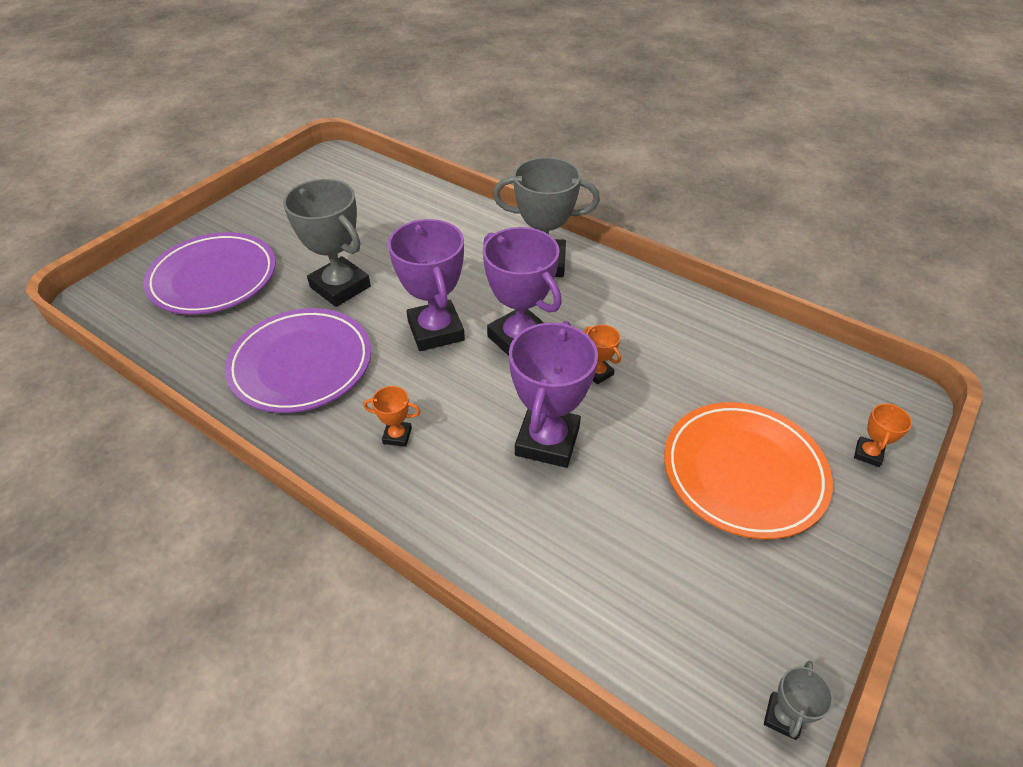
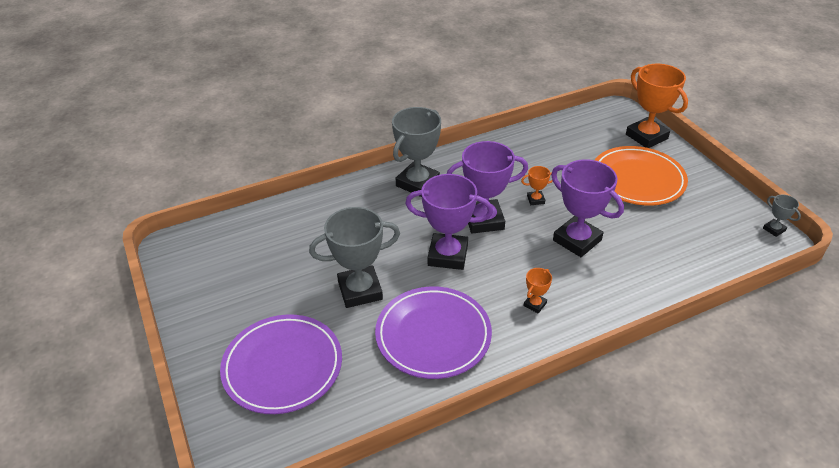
camera: 60 degrees left, 5 degrees down
(868, 454) = (646, 136): orange trophy -> orange trophy, size x2.22

